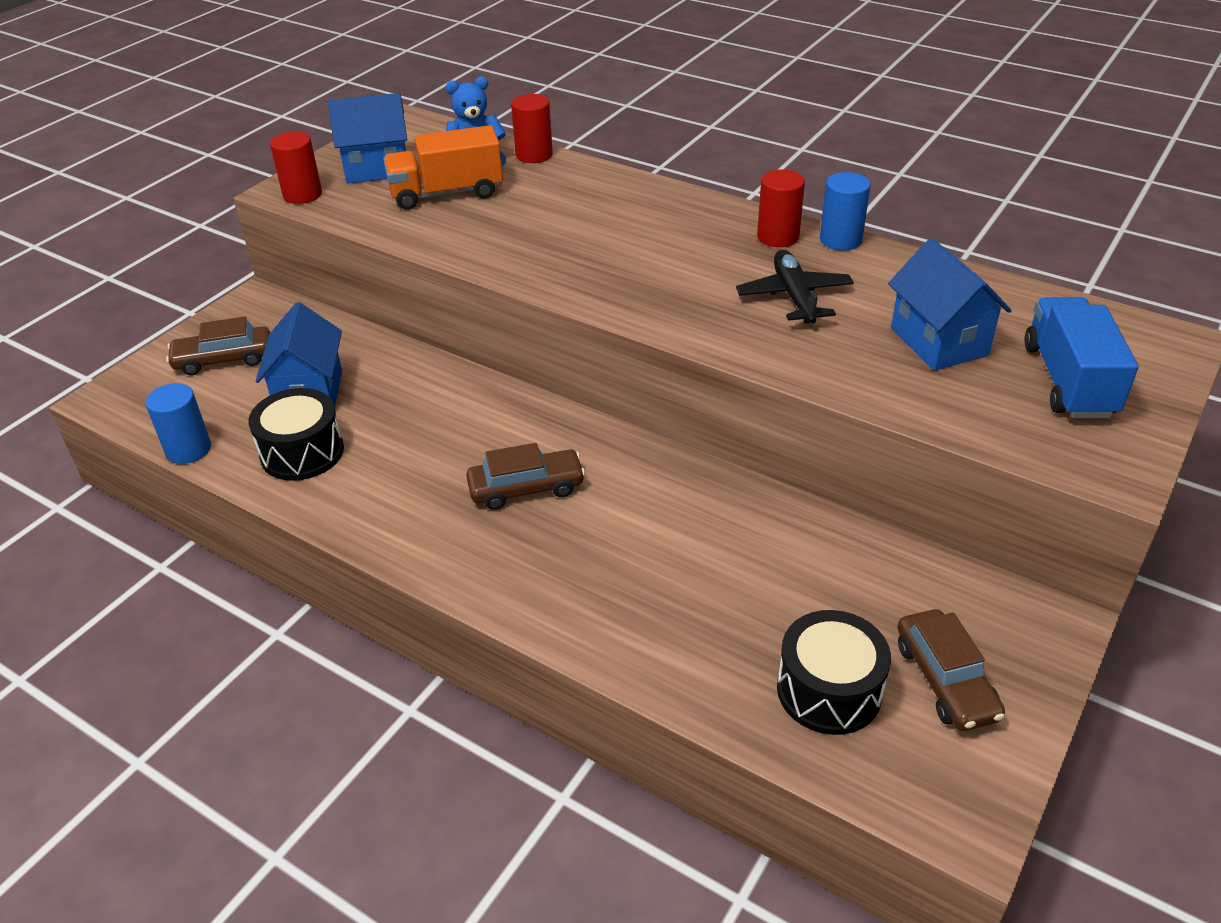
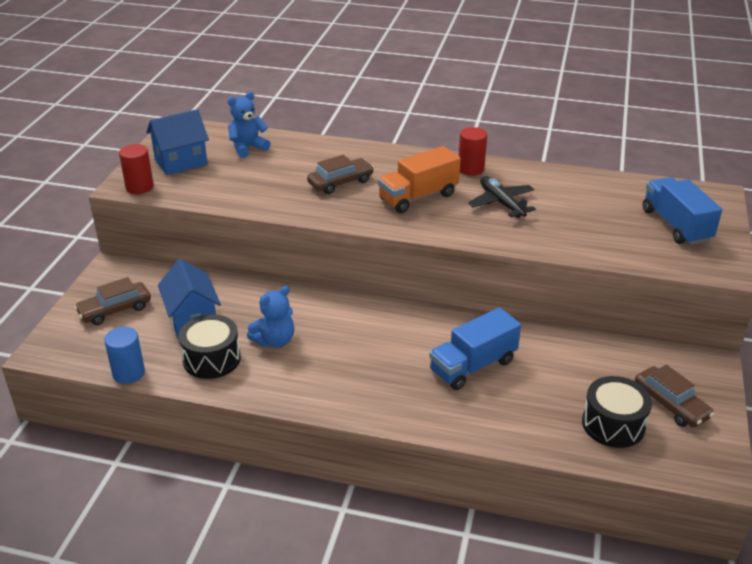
camera: 20 degrees left, 5 degrees down
(399, 443) = (274, 341): none -> blue teddy bear
(447, 193) = (242, 172): orange truck -> orange truck (418, 197)
(526, 488) = (374, 351): brown car -> brown car (340, 182)
(534, 155) = (284, 139): red cylinder -> none
(657, 543) = (473, 366): none -> blue truck
(840, 240) = (508, 165): blue cylinder -> none
(938, 342) = (596, 216): blue house -> none

